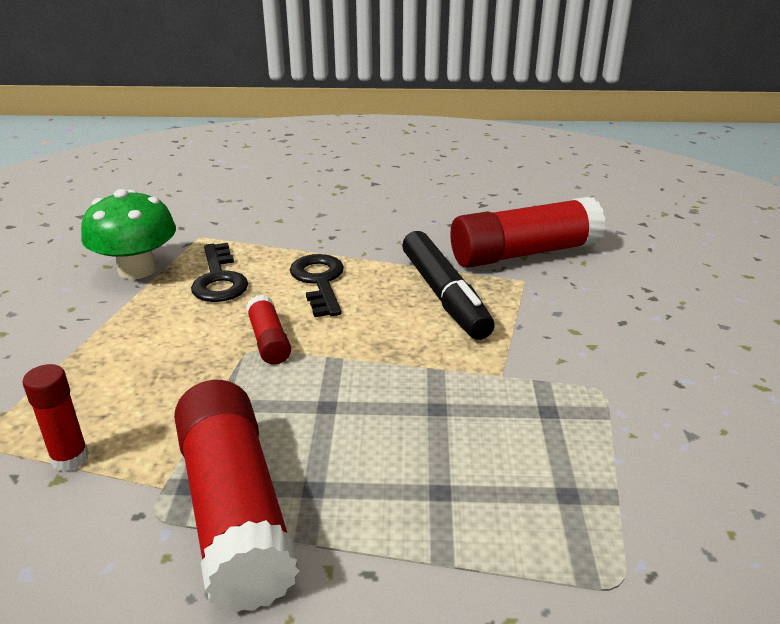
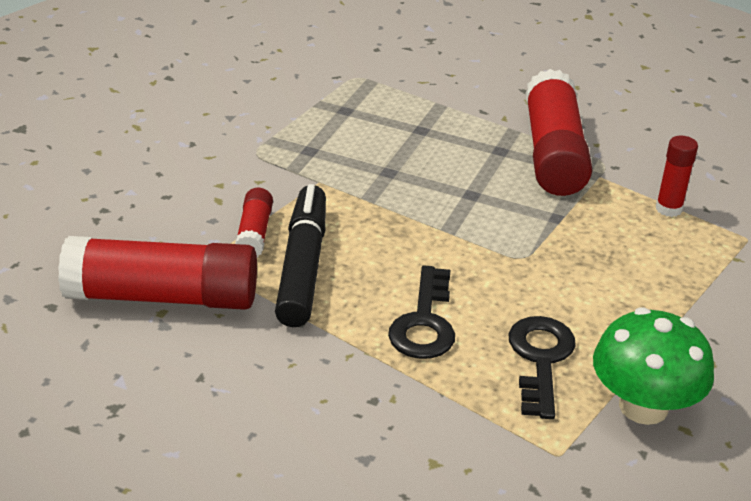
camera: 160 degrees left, 5 degrees up
(269, 341) = (502, 263): red glue stick -> red glue stick (254, 233)

